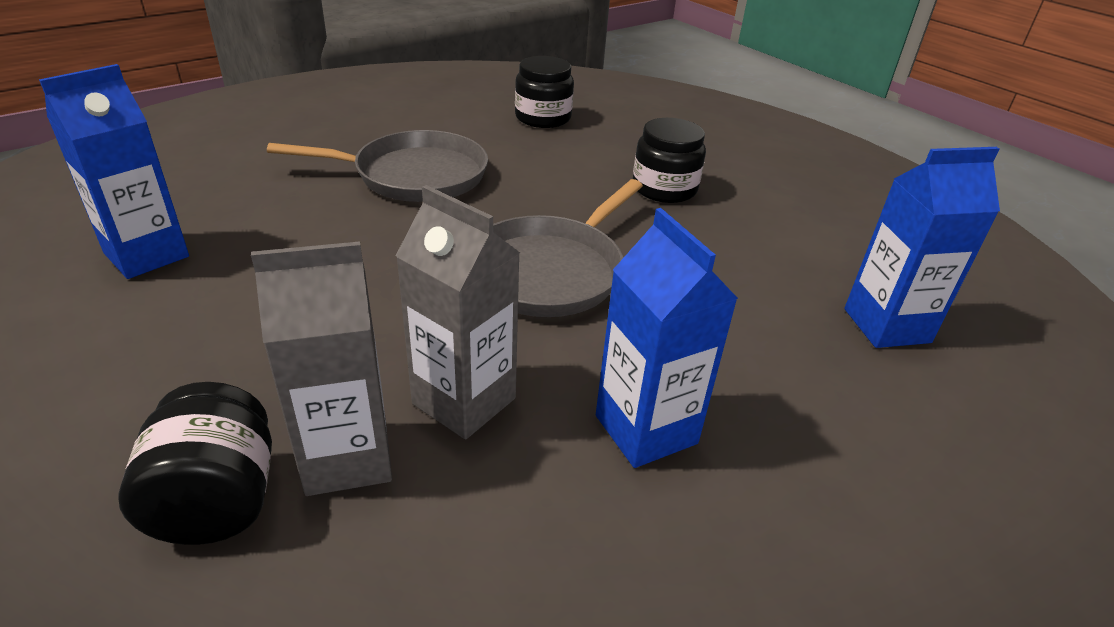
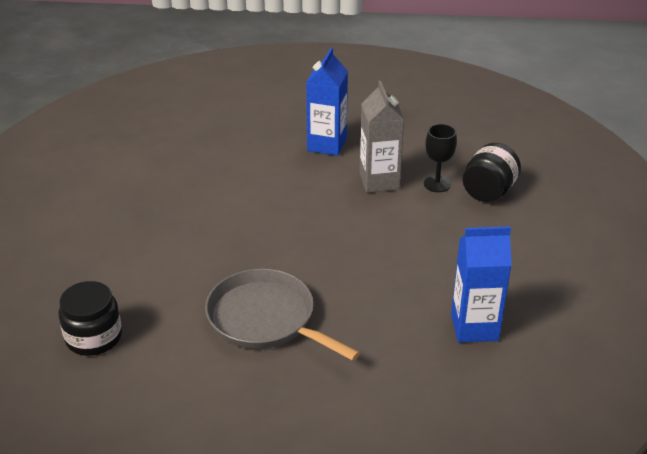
camera: 135 degrees left, 0 degrees up
(347, 457) = (437, 184): grey carton -> black goblet
(550, 271) = (276, 213): grey pan -> none
(664, 188) = (134, 230): black jar -> none
(886, 325) = (179, 127): blue carton -> none

